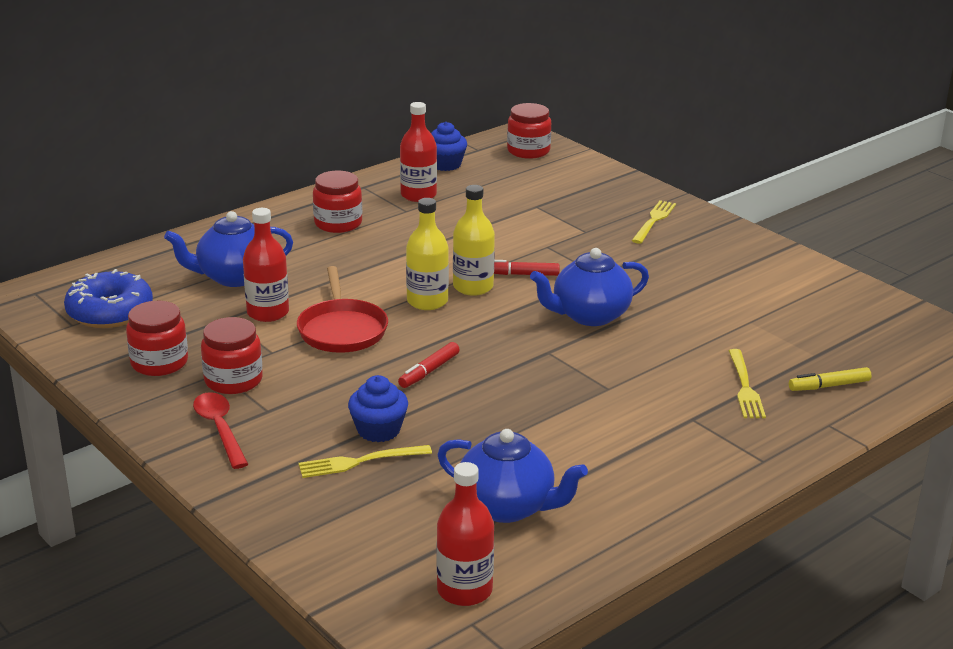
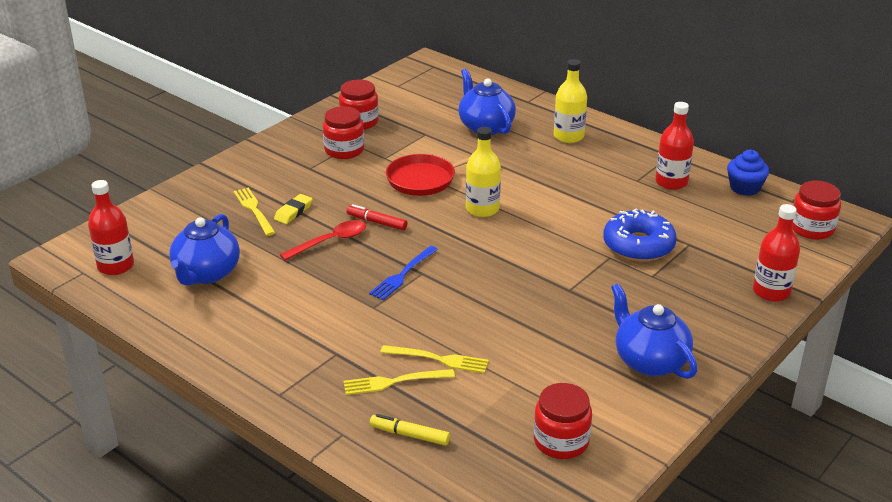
camera: 80 degrees right, 5 degrees up
(110, 312) = (418, 94): blue donut -> blue donut (638, 245)
(220, 429) = (285, 155): red spoon -> red spoon (330, 241)
(268, 313) = (439, 147): red bottle -> red bottle (771, 292)
(338, 223) = (595, 154): red jar -> red jar (561, 441)
(378, 430) = (293, 212): blue cupcake -> yellow eraser
(473, 287) = (515, 227): yellow bottle -> yellow bottle (568, 136)
(521, 274) = (549, 248): red marker -> none
(548, 364) = (402, 275): none -> blue fork
(589, 315) = (490, 289): blue teapot -> blue teapot (649, 361)
(654, 220) = (701, 315): yellow fork -> yellow fork (439, 359)
(829, 386) = (409, 435): yellow marker -> yellow marker turned 45 degrees counterclockwise

